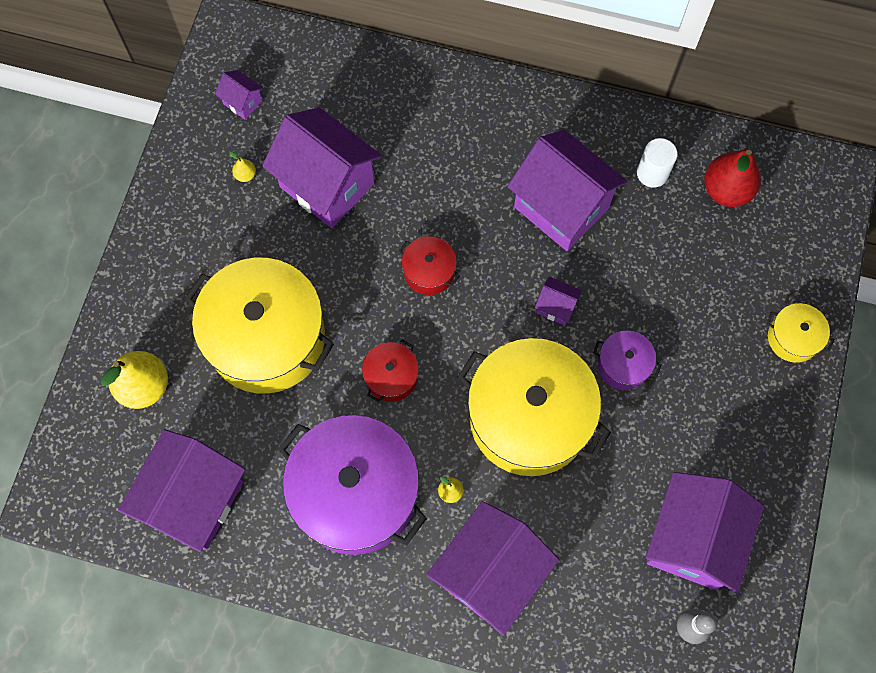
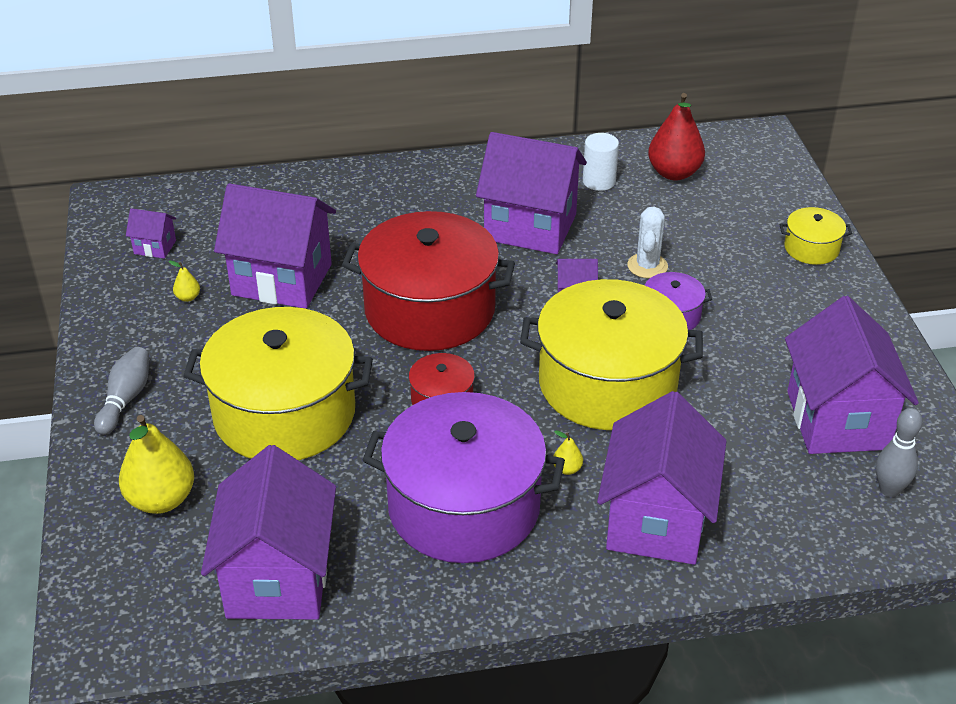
camera: 25 degrees left, 30 degrees down
(157, 270) = (125, 399): none -> grey bowling pin
(429, 271) = (430, 309): red pot -> red pot, size x2.26
(636, 298) = (647, 266): none -> white cactus

